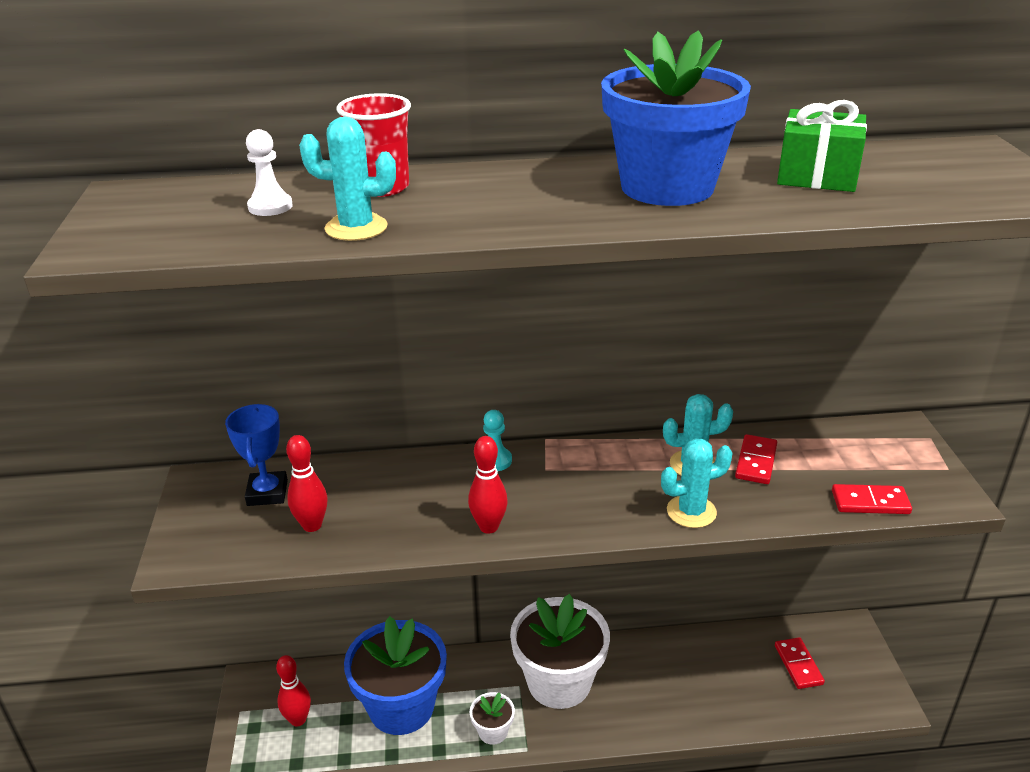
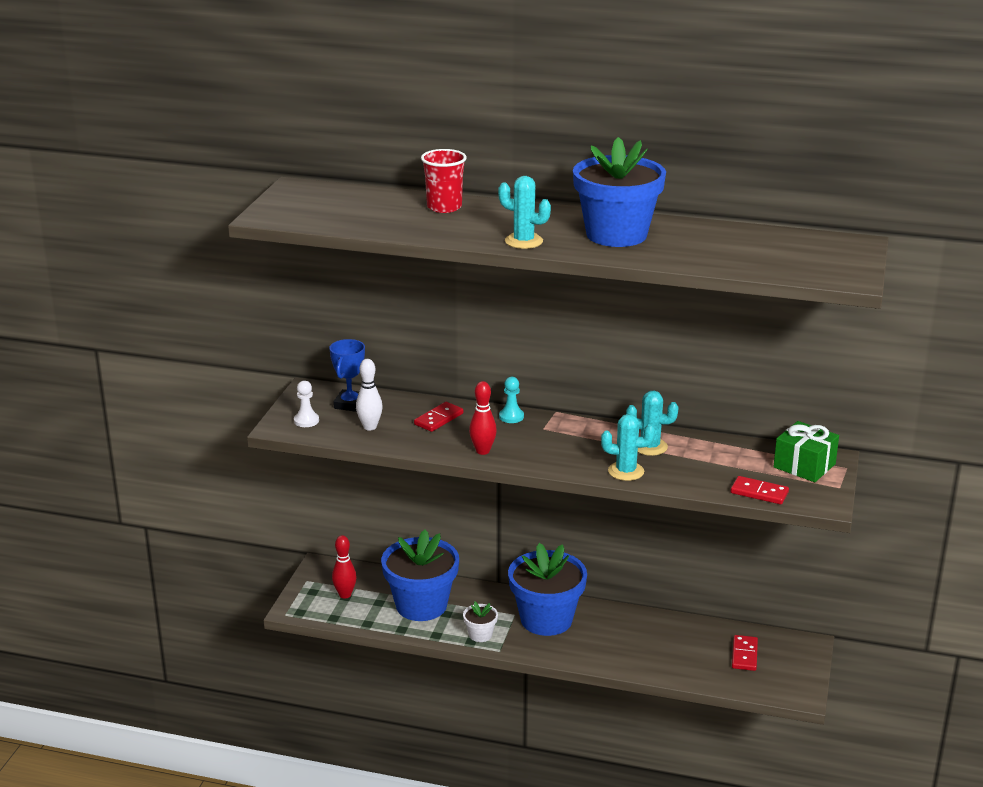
camera: 20 degrees right, 5 degrees down
(270, 207) = (373, 208): white pawn -> white pawn (306, 421)
(312, 525) = (370, 427): red bowling pin -> white bowling pin
(356, 228) = (413, 228): turquoise cactus -> turquoise cactus (523, 241)
(559, 682) = (546, 619): white flower pot -> blue flower pot
(755, 462) = (697, 454): red domino -> red domino (438, 419)
(817, 175) = (721, 243): green gift -> green gift (804, 466)

